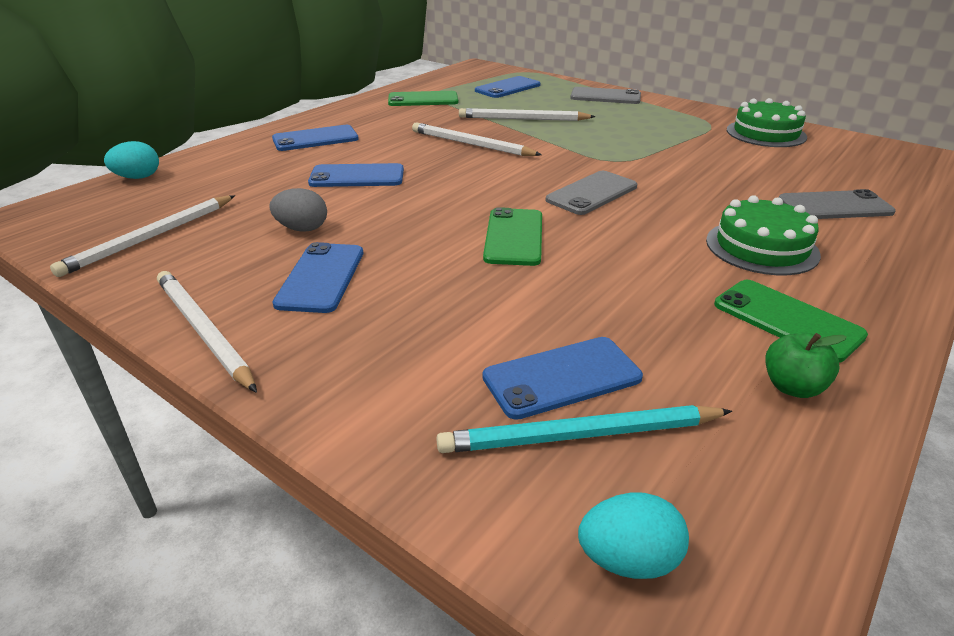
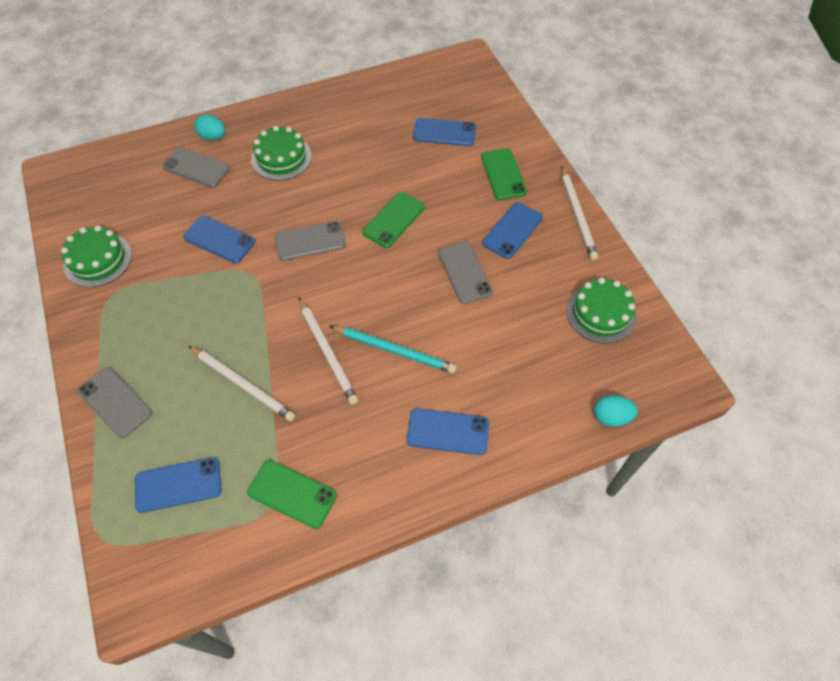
camera: 150 degrees left, 25 degrees up
(151, 237) = (601, 313): white pencil -> green cake
(302, 229) = (507, 282): grey egg -> none
(357, 176) = (445, 337): blue phone -> blue phone (219, 239)
(369, 221) = (464, 272): none -> grey phone
(580, 435) = (457, 111): turquoise pencil -> turquoise pencil (394, 350)
(628, 560) = (474, 79): turquoise egg -> turquoise egg (213, 137)
(787, 320) = (331, 119): green phone -> green phone (503, 174)
(792, 387) = (369, 97): green apple -> none

